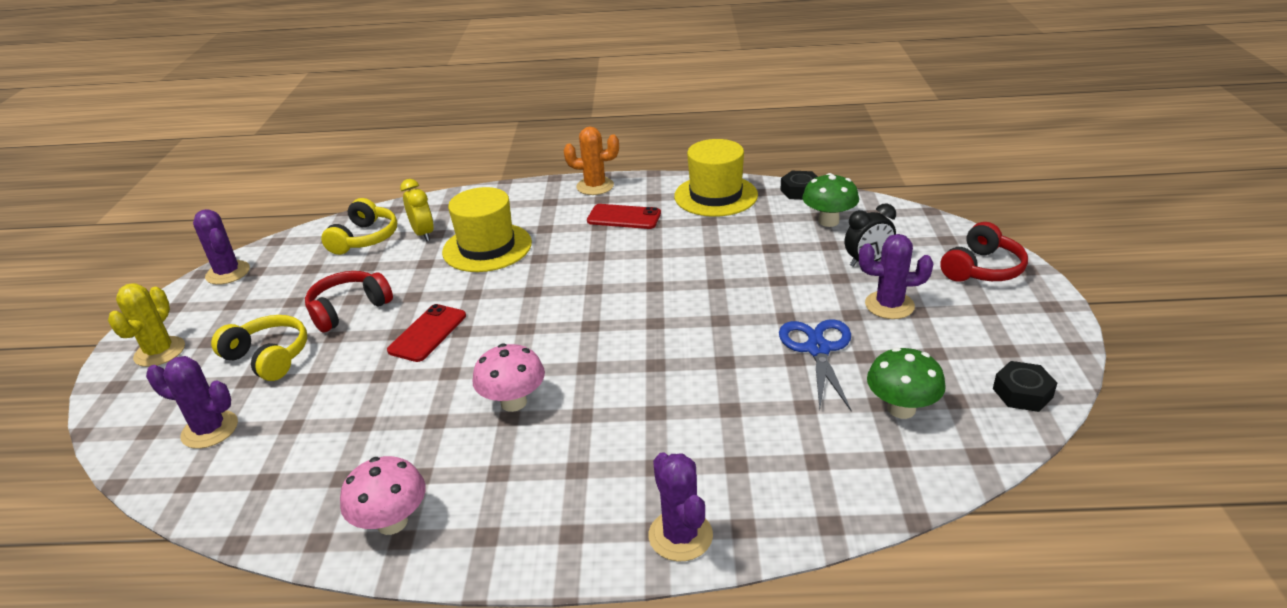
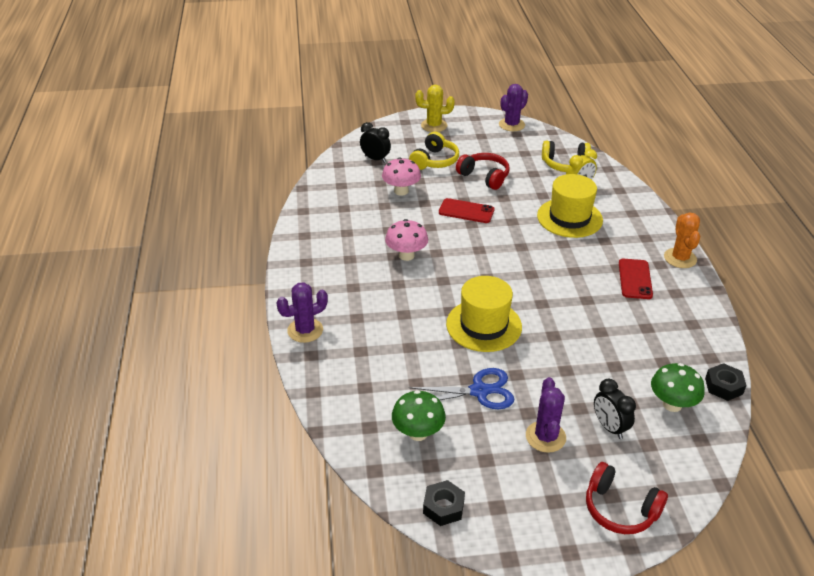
camera: 80 degrees right, 5 degrees up
(210, 430) = (375, 159): purple cactus -> black clock
(392, 522) = (314, 230): pink mushroom -> pink mushroom (401, 191)
(715, 196) = (692, 330): yellow hat -> yellow hat (484, 325)

